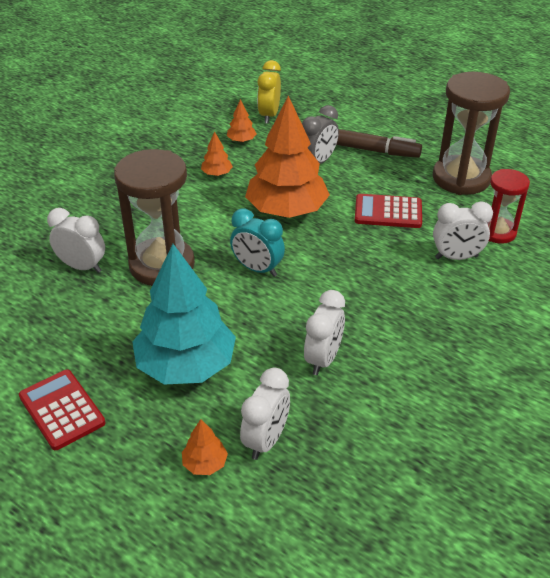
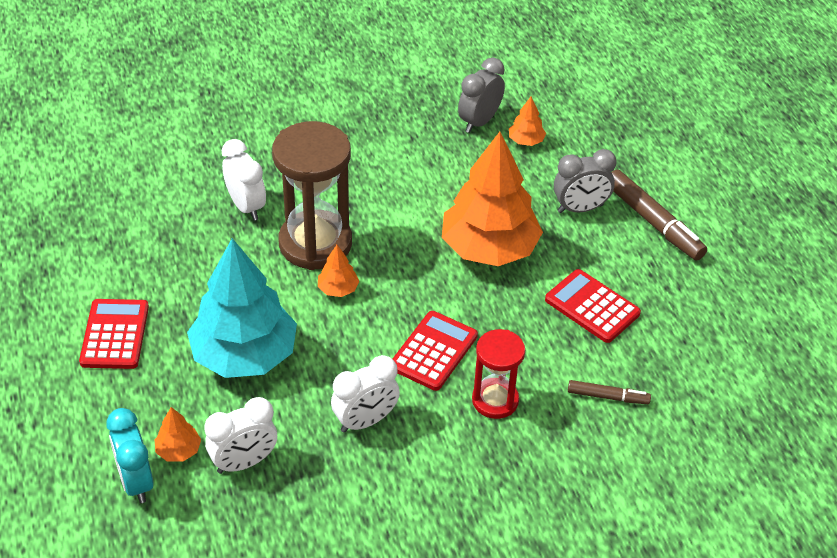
camera: 35 degrees right, 5 degrees up
(199, 143) = (479, 121): none -> grey clock
(217, 174) = (462, 169): orange tree -> orange tree (338, 289)
(257, 269) = (397, 296): turquoise clock -> turquoise clock (136, 481)
(269, 115) = (587, 123): yellow clock -> none
(319, 289) = (433, 351): none -> red calculator
(456, 257) = (608, 397): white clock -> brown marker
(461, 178) = (719, 311): brown hourglass -> none
(497, 232) = (686, 395): red hourglass -> red hourglass (495, 400)

